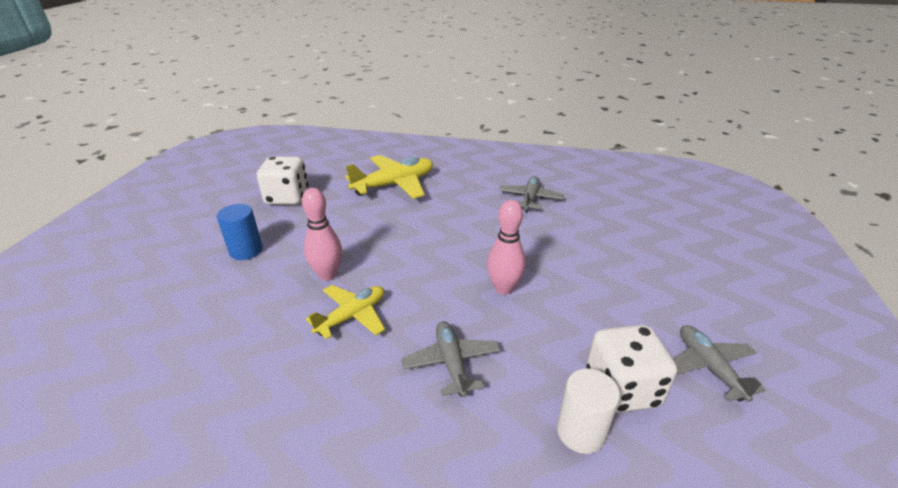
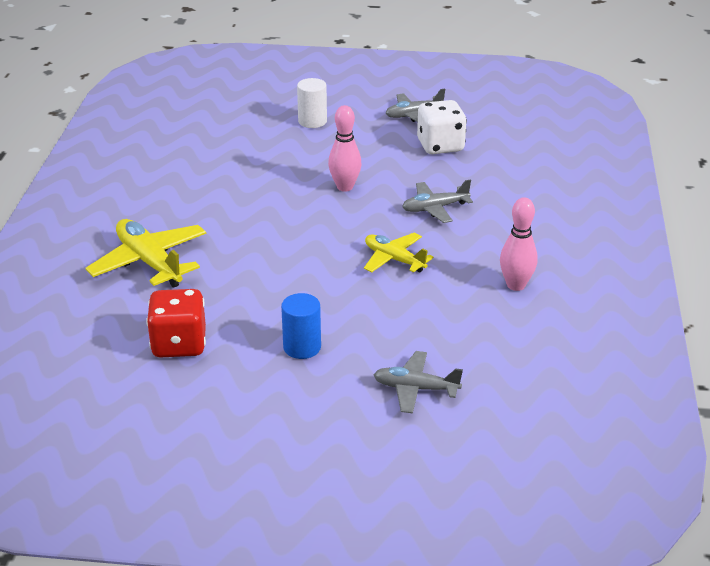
camera: 95 degrees left, 0 degrees up
(287, 198) = (179, 344): white dice -> red dice
(328, 275) = (338, 282): pink bowling pin -> pink bowling pin (516, 285)
(530, 199) = (190, 171): grey plane -> grey plane (415, 389)
(580, 432) = (477, 162): white cylinder -> white cylinder (312, 121)

